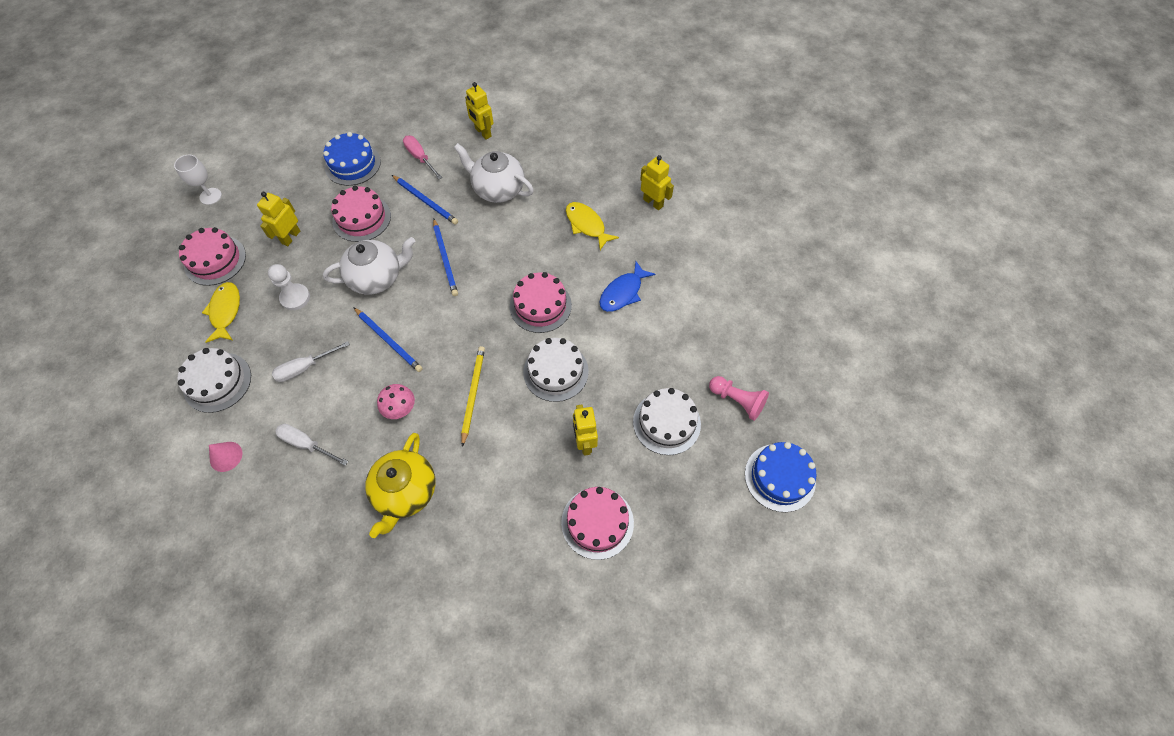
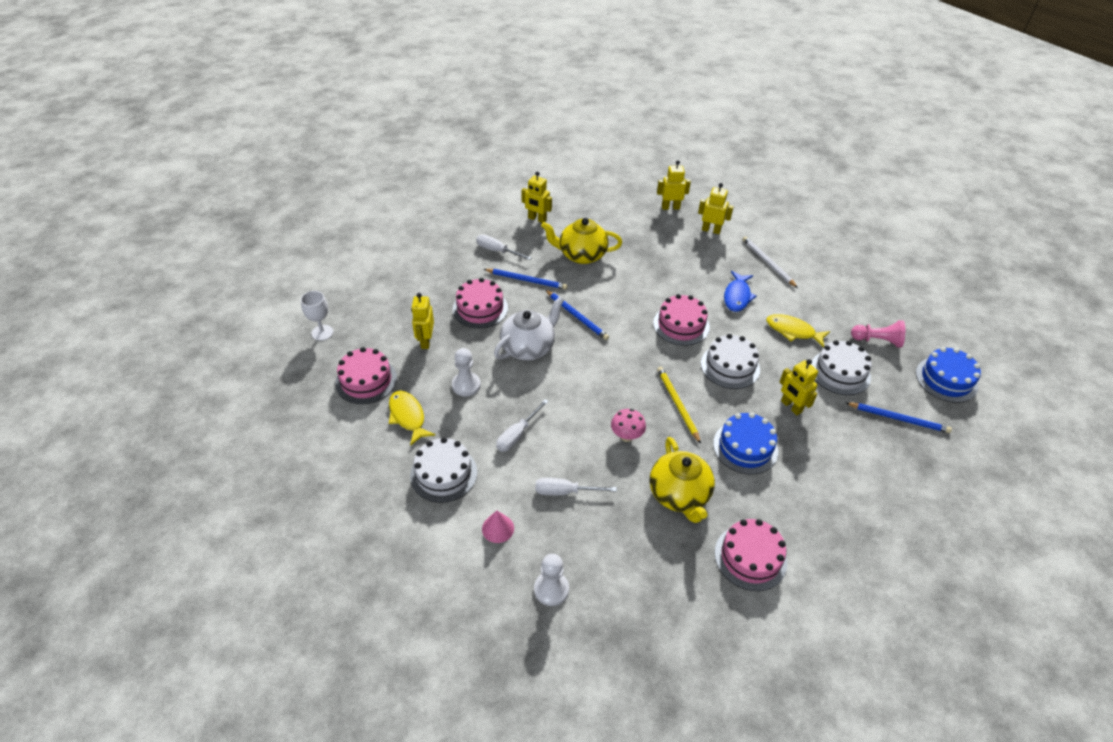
camera: 25 degrees left, 15 degrees down
(230, 536) = (551, 589): none -> white pawn
(352, 164) = (440, 271): blue cake -> blue cake (745, 447)
(388, 341) = (576, 390): blue pencil -> blue pencil (898, 419)
(420, 158) = (497, 251): pink screwdriver -> white screwdriver
(498, 189) = (581, 255): white teapot -> yellow teapot
(587, 225) = (672, 259): yellow fish -> yellow fish (793, 331)
(597, 522) = (845, 458): pink cake -> pink cake (750, 557)
(629, 160) = (670, 207): none -> yellow robot
(686, 263) = (768, 263): none -> white pencil

